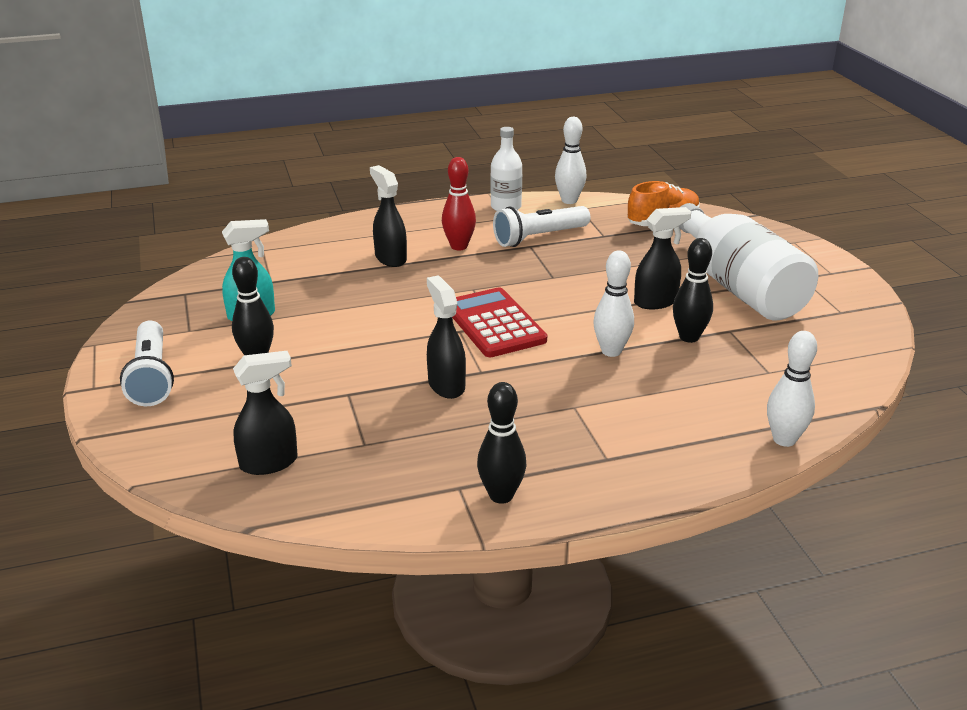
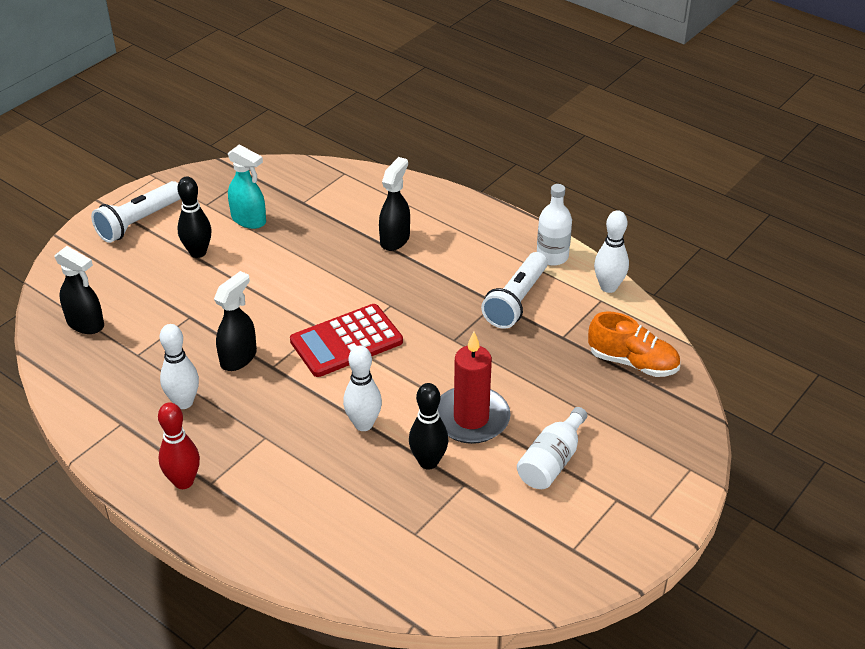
camera: 55 degrees right, 10 degrees up
(459, 246) = (452, 264): red bowling pin -> red bowling pin (183, 481)
(494, 324) = (346, 341): red calculator -> red calculator turned 150 degrees counterclockwise
(501, 495) = (126, 448): black bowling pin -> none
(539, 237) = (516, 301): white flashlight -> white flashlight turned 90 degrees counterclockwise
(656, 302) = (471, 418): black spray bottle -> red candle
(738, 287) = (551, 461): white bottle -> white bottle, size x0.52
(784, 439) = (314, 578): white bowling pin -> white bowling pin (184, 402)

